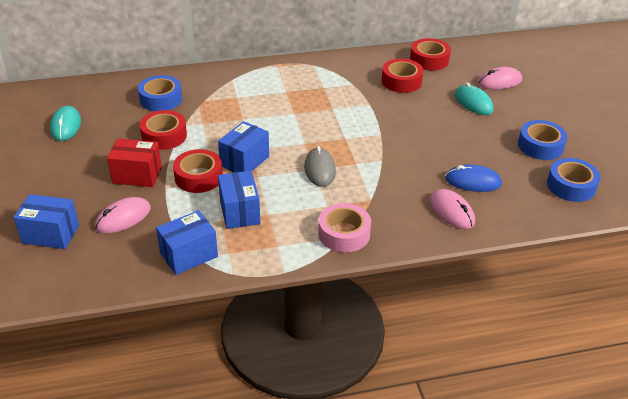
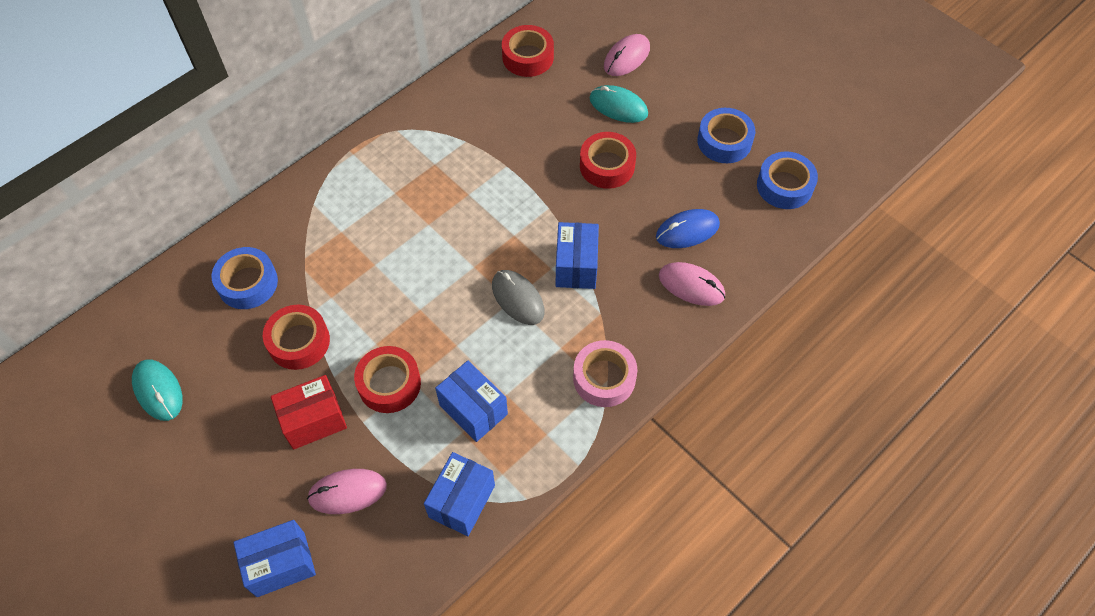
camera: 30 degrees left, 20 degrees up
(123, 218) = (347, 492): pink mouse -> pink mouse turned 60 degrees clockwise
(244, 161) = (424, 331): blue box -> blue box (576, 266)
(401, 81) = (518, 109): red tape -> red tape (607, 166)

